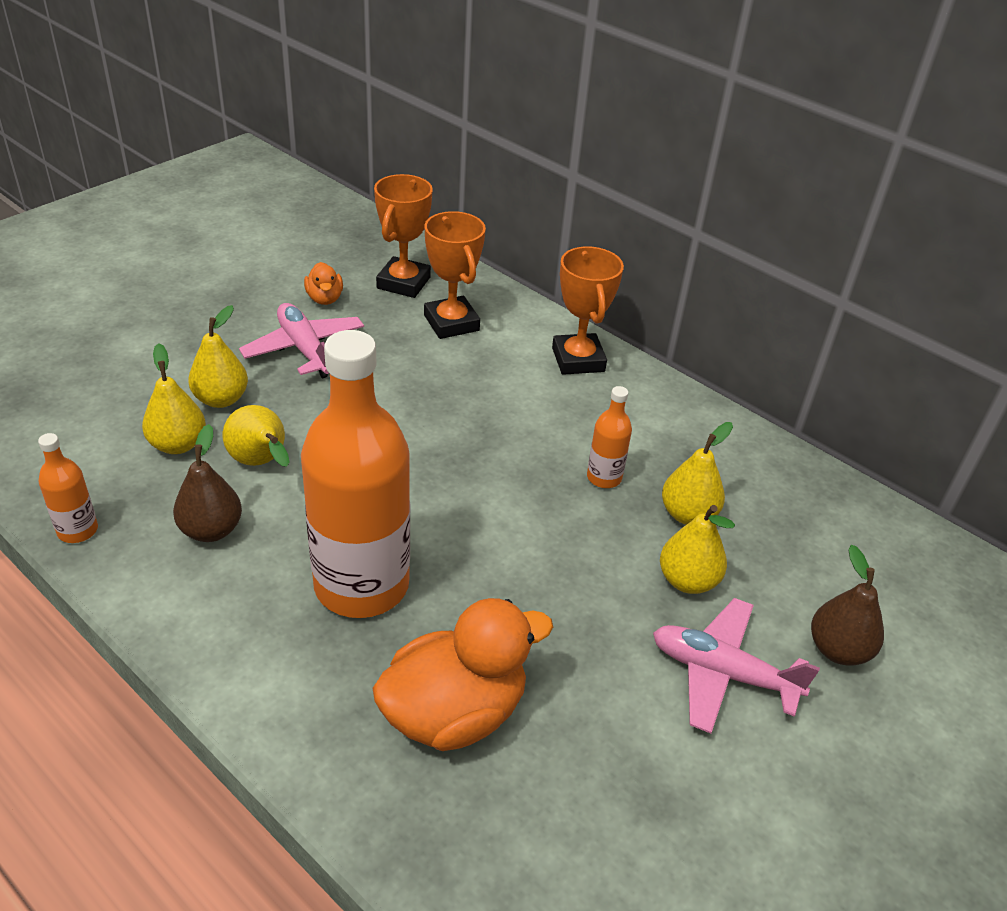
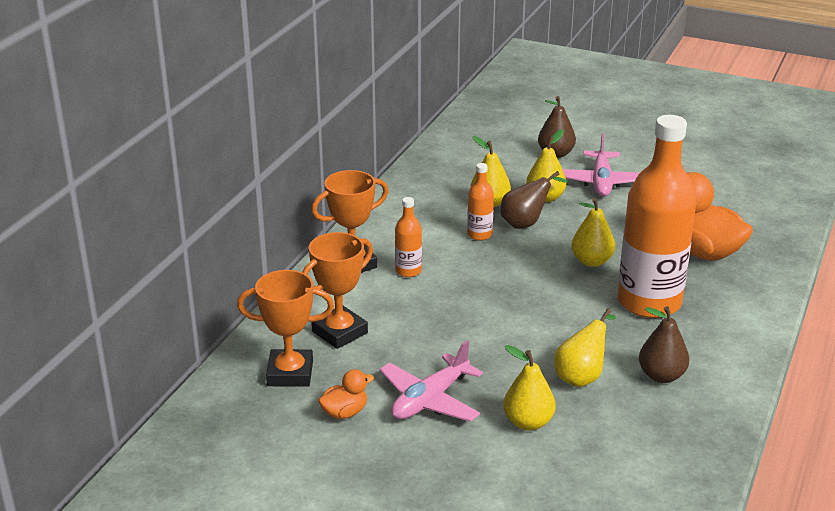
camera: 105 degrees left, 10 degrees down
(78, 530) = (717, 436): orange bottle -> orange bottle (408, 271)
(178, 444) = (596, 424): yellow pear -> yellow pear (591, 261)
(618, 533) = (526, 223): none -> brown pear

